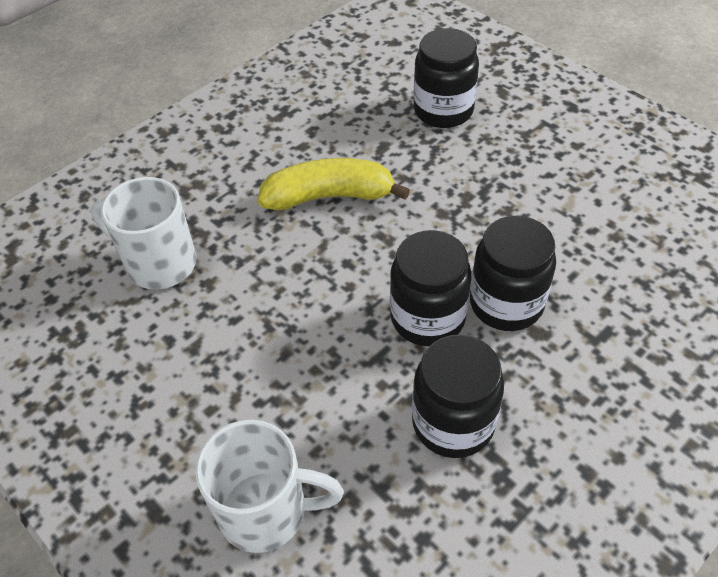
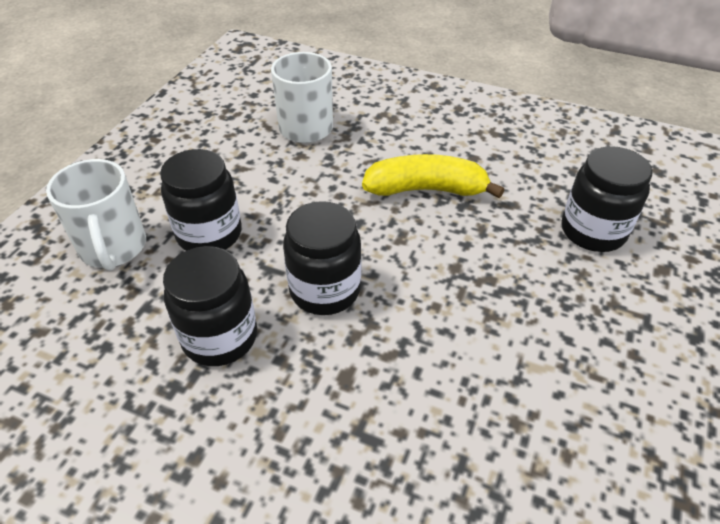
camera: 65 degrees right, 5 degrees down
(329, 196) = (426, 189): yellow banana -> yellow banana turned 60 degrees counterclockwise
(506, 303) = (369, 343): black jar -> black jar (209, 234)

